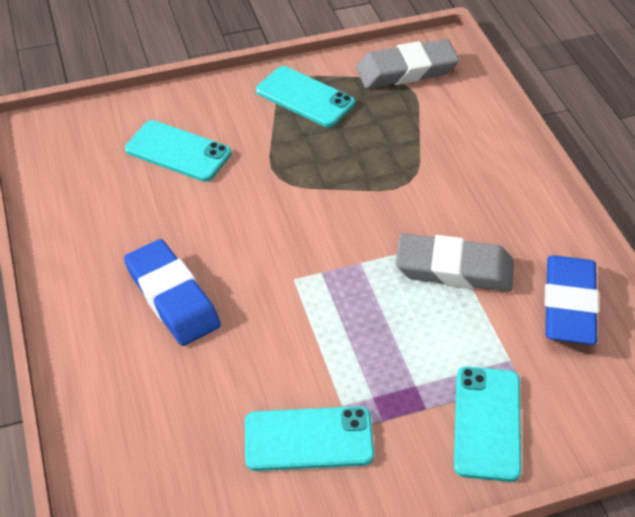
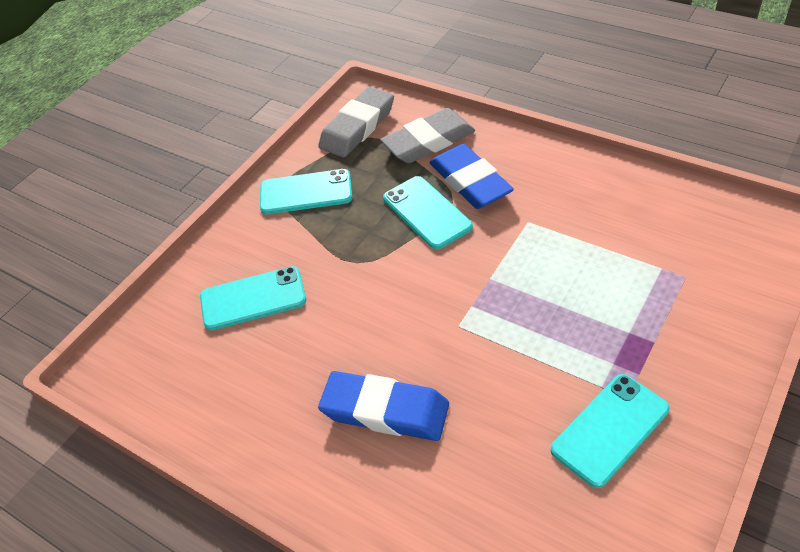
camera: 35 degrees left, 0 degrees up
(454, 268) = (554, 236): grey eraser -> grey eraser (428, 141)
(487, 423) = (700, 320): turquoise phone -> turquoise phone (426, 212)
(569, 305) = (650, 206): blue eraser -> blue eraser (470, 182)

